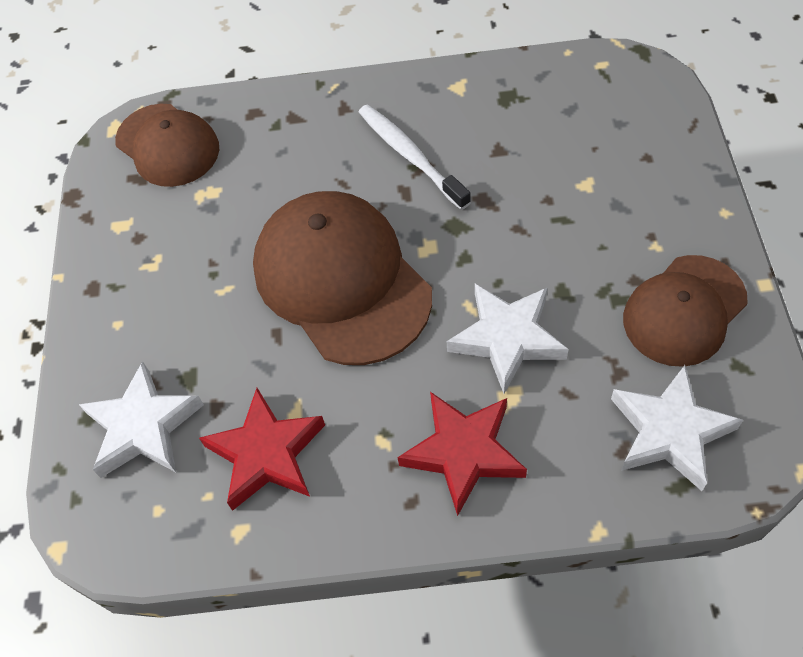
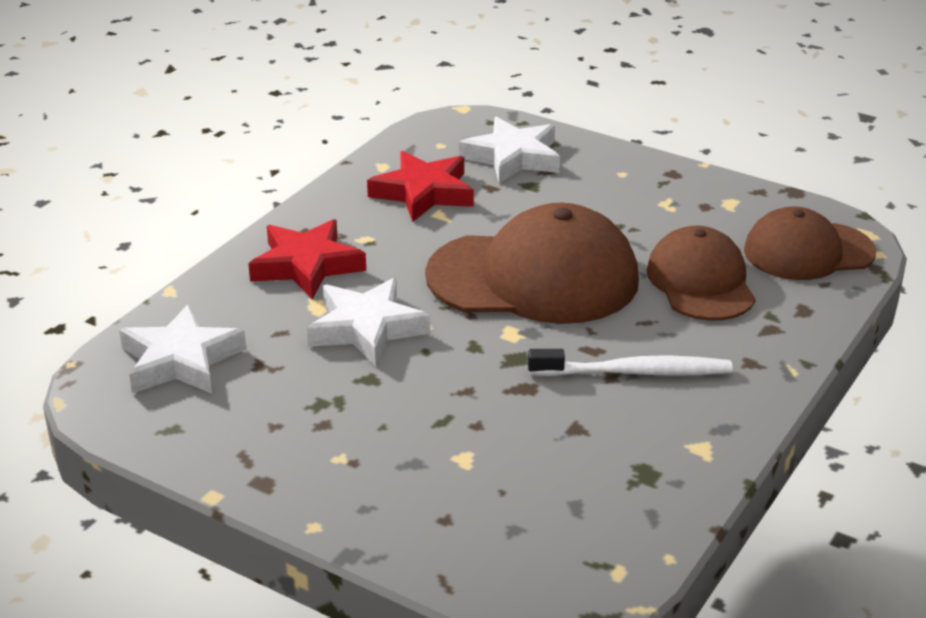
camera: 120 degrees right, 25 degrees down
(684, 310) = (258, 432): brown cap -> brown cap (700, 282)

